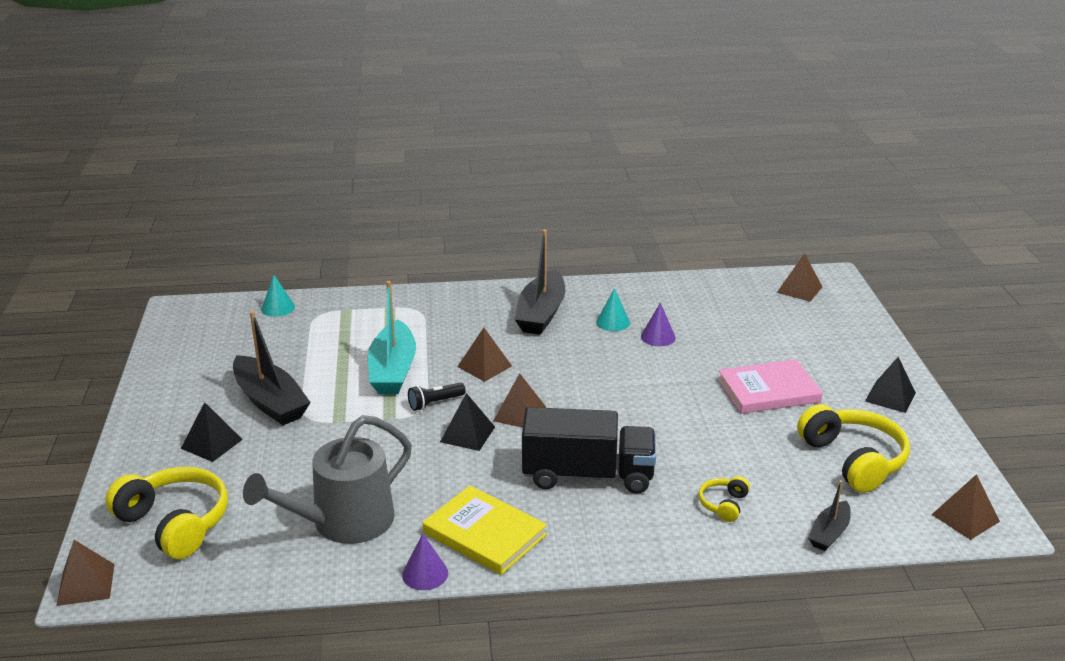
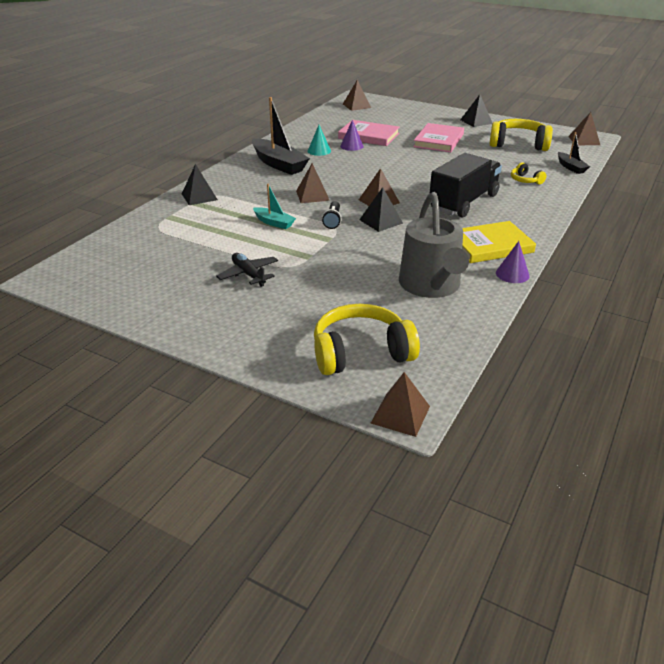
camera: 55 degrees left, 5 degrees up
(211, 443) = (272, 312): black pyramid -> black pyramid (199, 196)
(270, 402) = (248, 274): black boat -> black plane
(278, 308) = (120, 239): turquoise cone -> none
(393, 370) = (274, 223): turquoise boat -> turquoise boat, size x0.53
(708, 336) = (368, 136): none -> pink book

